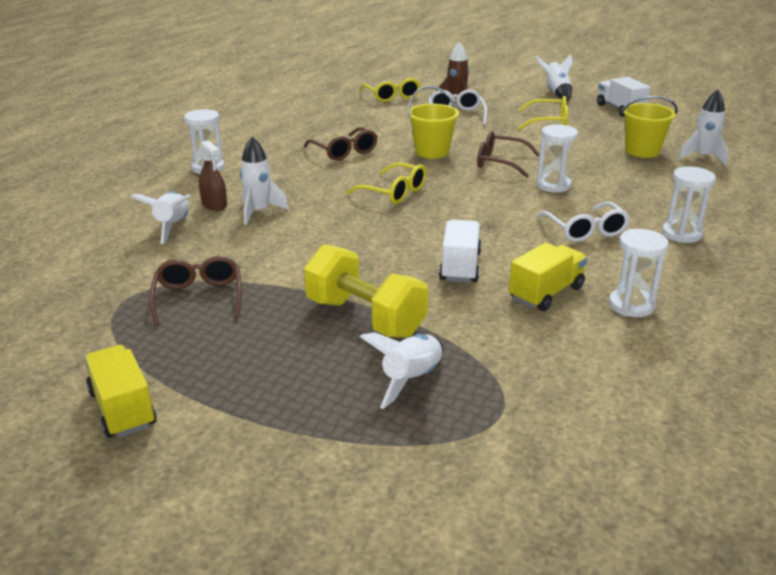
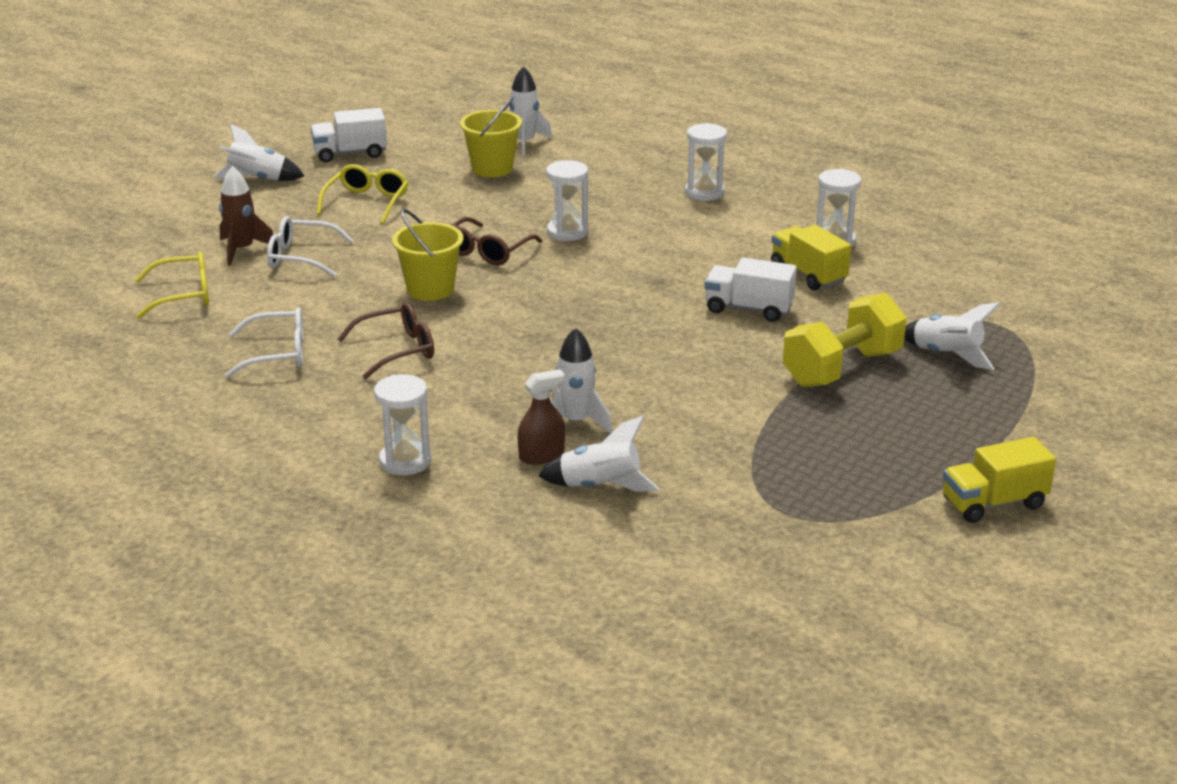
camera: 80 degrees left, 0 degrees up
(199, 297) = (789, 464): brown glasses -> none
(394, 192) = (550, 327): yellow glasses -> none
(585, 230) = (685, 235): white glasses -> white glasses (278, 354)

